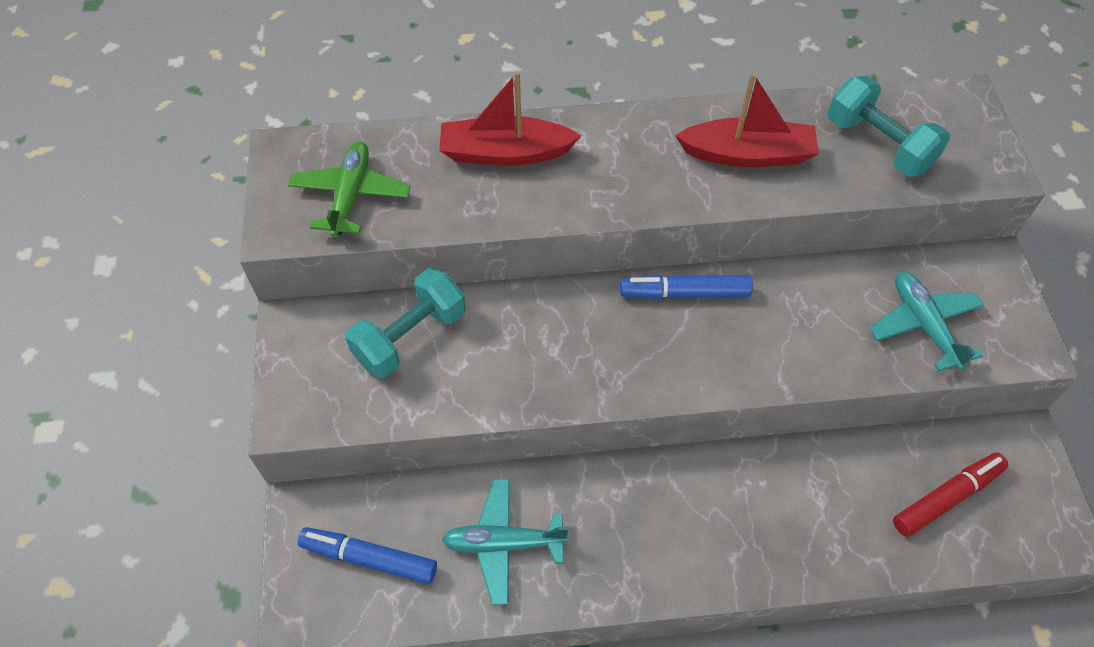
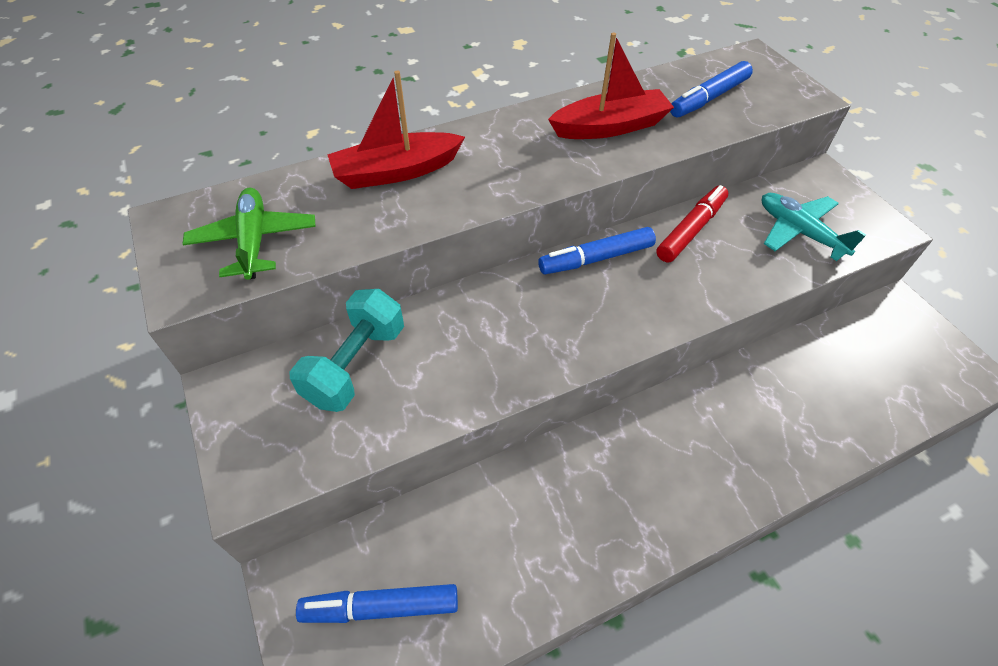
camera: 20 degrees left, 5 degrees down
(504, 543) = (514, 542): turquoise plane -> none
(878, 144) = (708, 98): turquoise dumbbell -> blue marker
(946, 497) = (870, 370): red marker -> red marker (691, 230)

